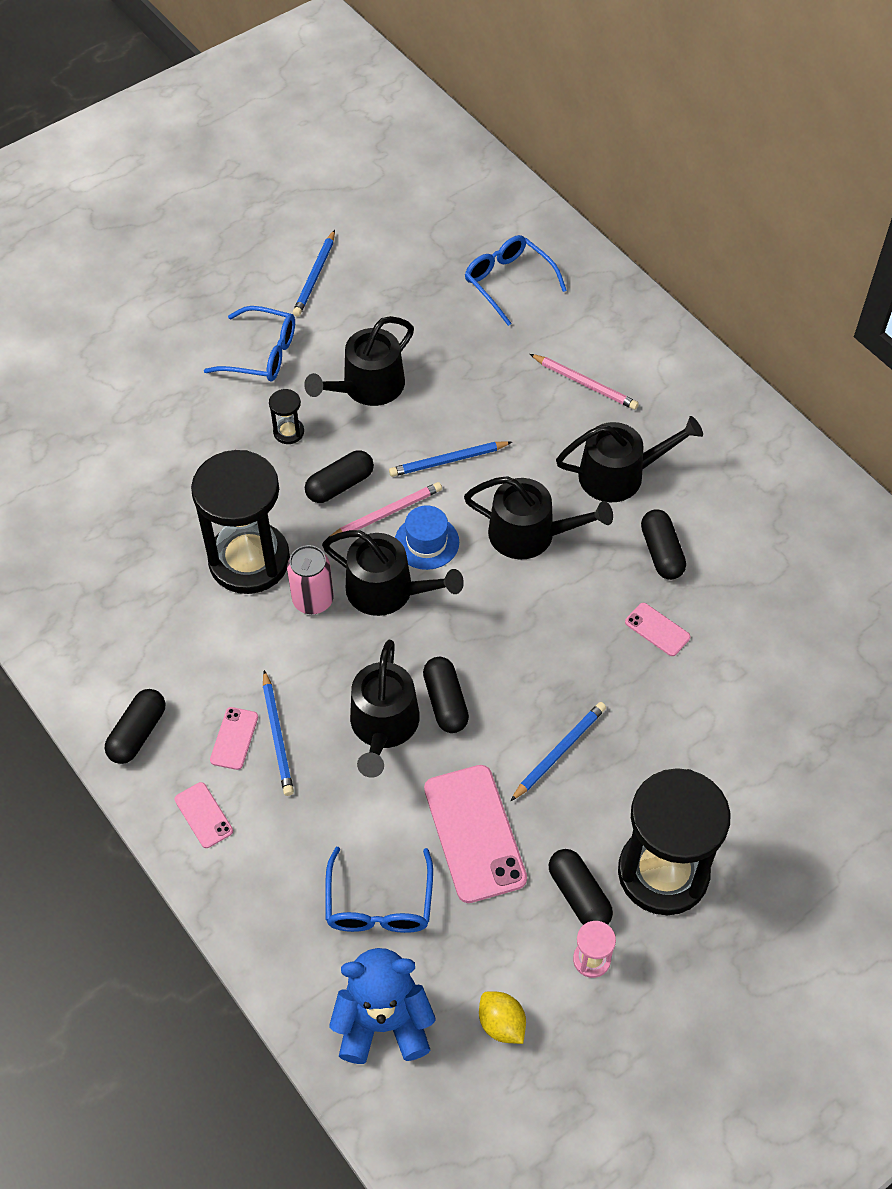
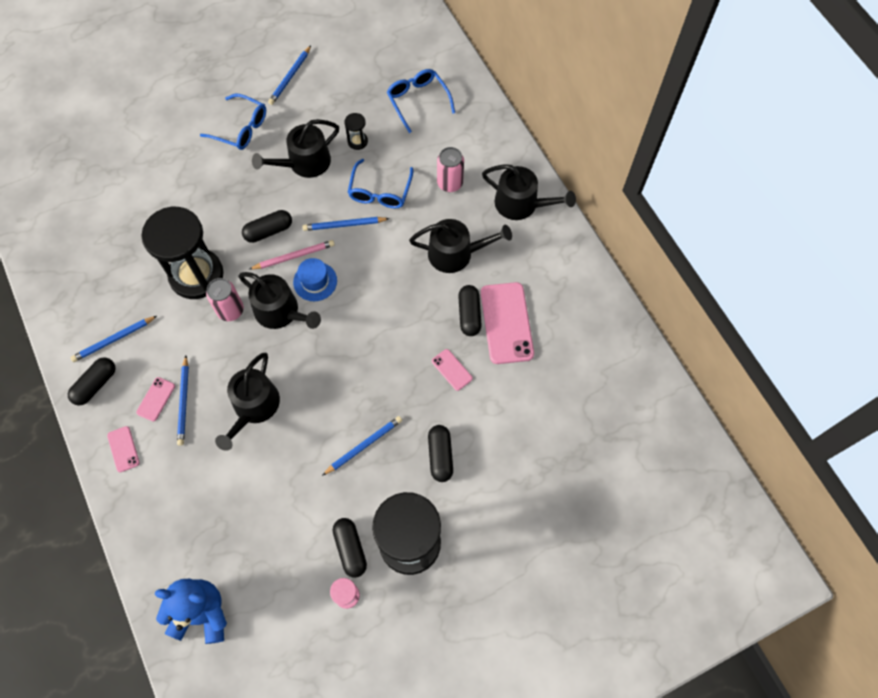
camera: 10 degrees right, 10 degrees up
(149, 667) = (114, 339): none -> blue pencil
(288, 432) = (244, 187): black hourglass -> black hourglass (357, 141)
(379, 903) = (220, 531): blue glasses -> blue glasses (380, 191)
(445, 702) = (298, 397): black capsule -> black capsule (440, 456)
(474, 833) = (293, 493): pink phone -> pink phone (506, 323)
(501, 1024) = (277, 629): yellow lemon -> none
(530, 534) = (385, 287): black watering can -> black watering can (521, 204)
(584, 384) = (450, 183): pink pencil -> pink can

